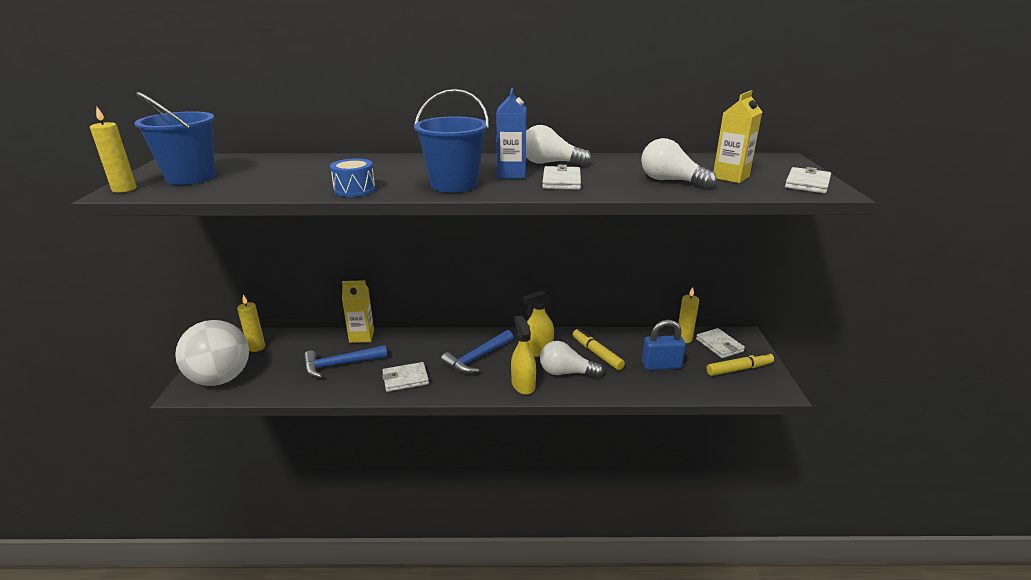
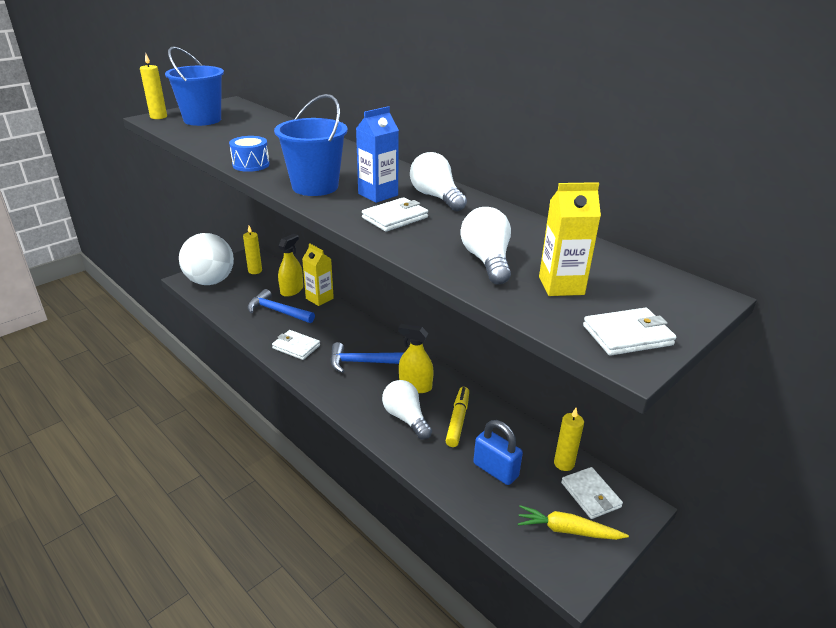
camera: 45 degrees right, 5 degrees up
(523, 385) = (359, 404): yellow spray bottle -> yellow spray bottle (291, 290)
(719, 345) = (590, 495): white wallet -> white wallet turned 45 degrees counterclockwise
(739, 369) = (567, 530): yellow marker -> yellow carrot

